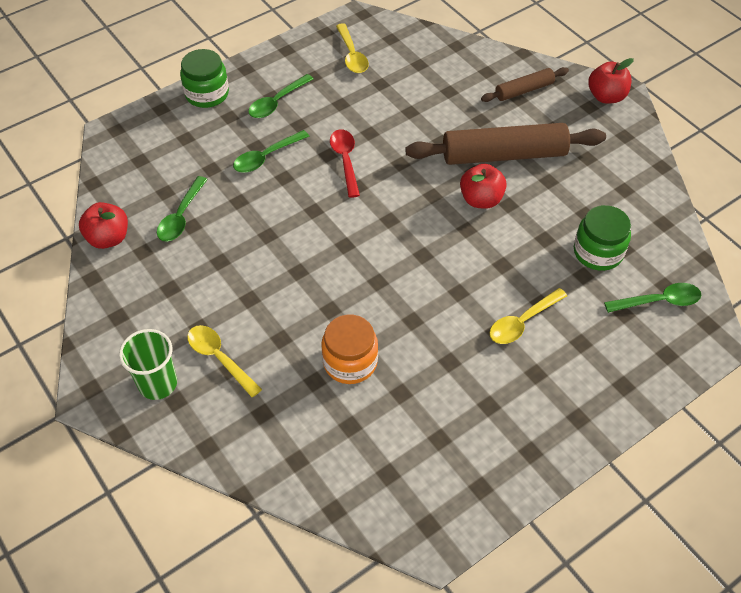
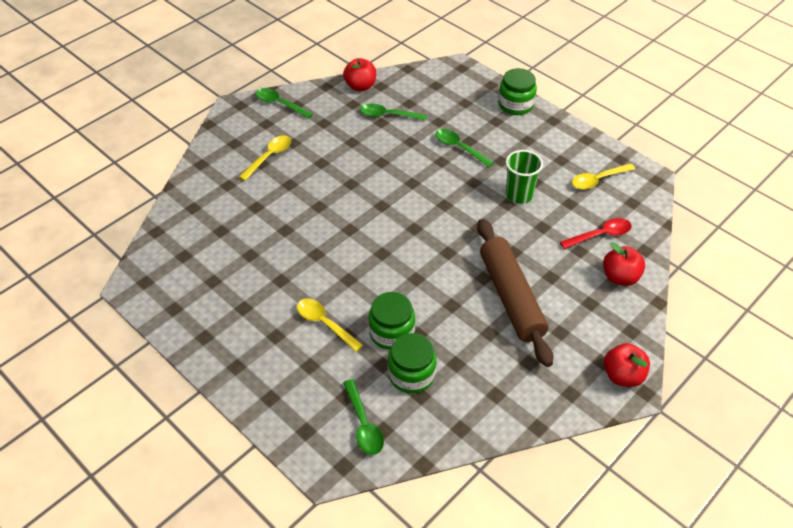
camera: 80 degrees right, 5 degrees down
(158, 383) = (246, 133): green cup -> green cup (519, 195)
(277, 102) = (521, 144): green spoon -> green spoon (279, 104)
(345, 160) = (470, 193): red spoon -> red spoon (600, 235)
(350, 362) = (274, 223): orange jar -> none
(481, 199) = (452, 285): red apple -> red apple (620, 277)
(524, 90) = (603, 306): brown rolling pin -> none
(541, 261) = (391, 333): none -> green jar

